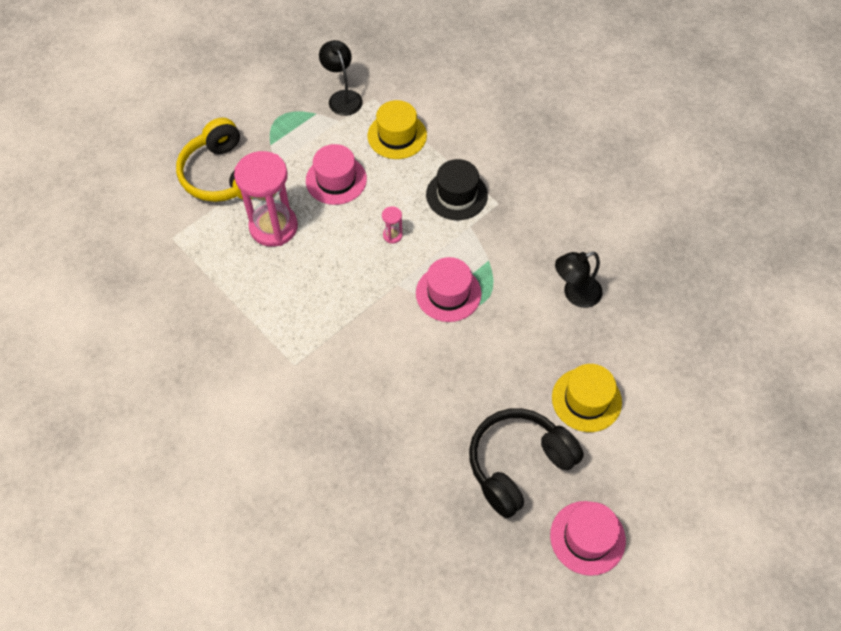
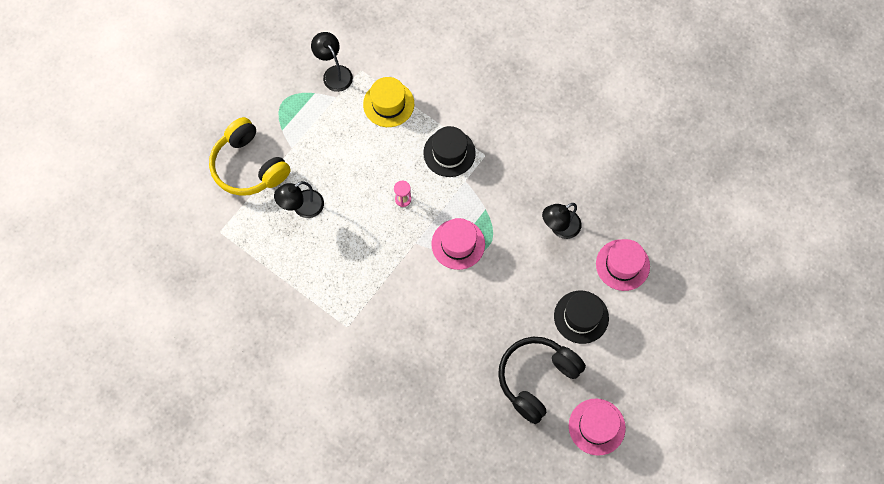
camera: 10 degrees left, 10 degrees up
(273, 227) = (302, 208): pink hourglass -> black lamp
(336, 180) = (345, 155): pink hat -> pink hat (622, 265)
(586, 400) = (581, 317): yellow hat -> black hat

